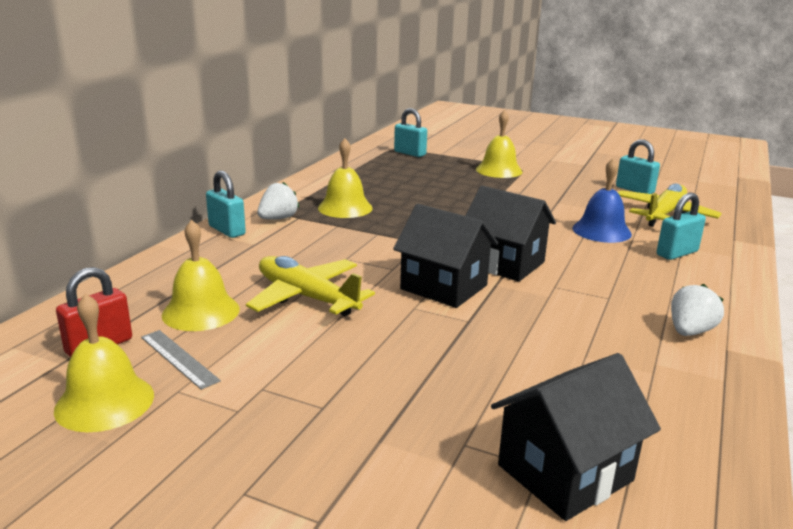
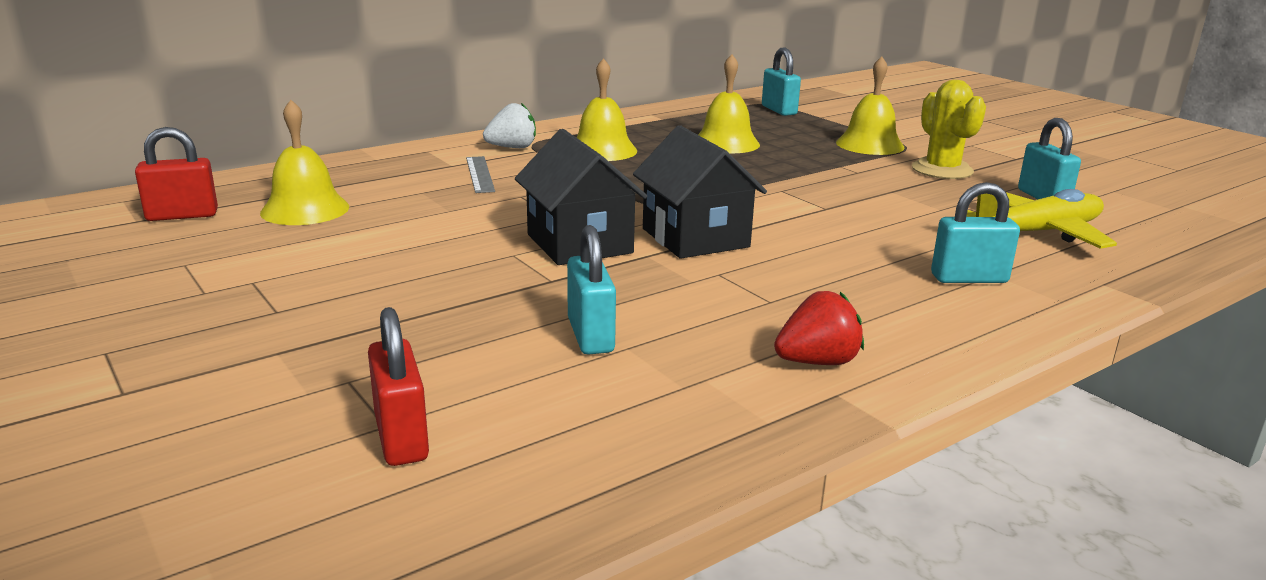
camera: 30 degrees right, 0 degrees up
(105, 402) = (119, 256): yellow bell -> yellow bell (726, 143)
(179, 358) = (226, 240): grey ruler -> grey ruler (480, 174)
(227, 230) = (444, 149): turquoise padlock -> turquoise padlock (590, 336)
(306, 297) = (419, 220): yellow plane -> none
(561, 181) = (942, 170): none -> yellow cactus
(565, 473) = (401, 438): black house -> red padlock
(601, 231) = (897, 232): blue bell -> none
(690, 332) = (817, 362): white strawberry -> red strawberry

